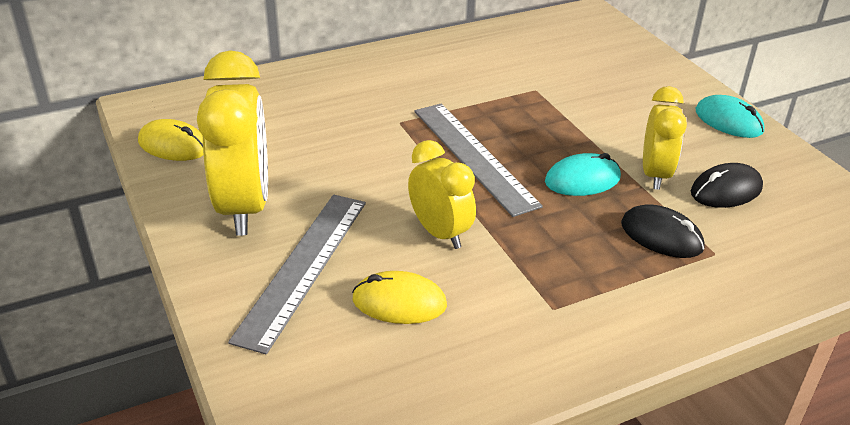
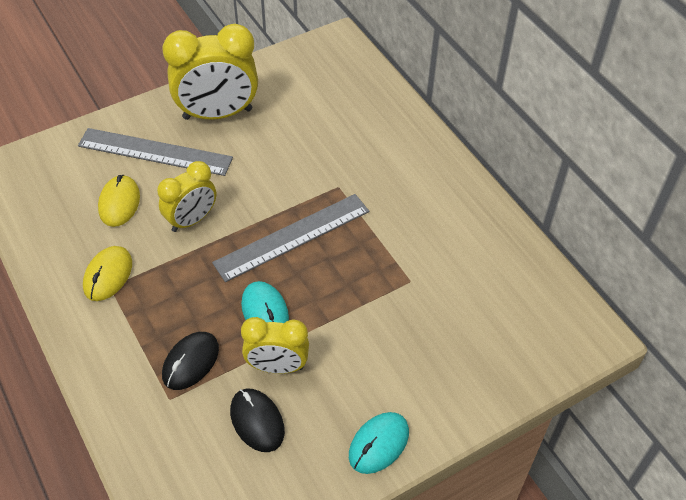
camera: 85 degrees right, 15 degrees up
(173, 145) = (288, 66): yellow mouse -> yellow mouse (108, 275)

